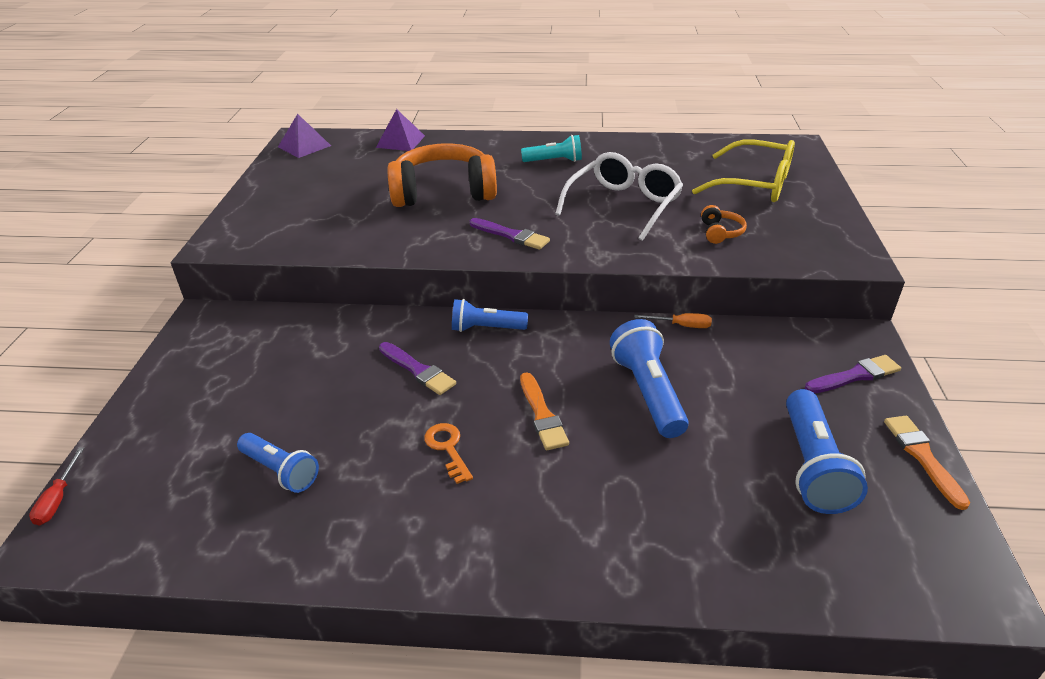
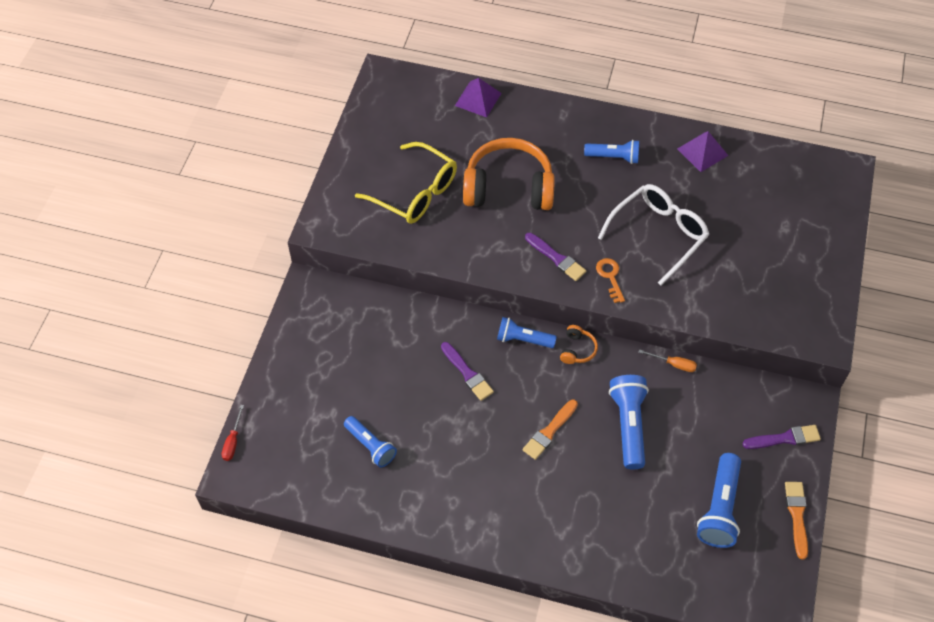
camera: 10 degrees right, 20 degrees up
(304, 146) = (389, 92): purple pyramid -> purple pyramid (702, 152)
(447, 448) = (480, 448): orange key -> orange key (610, 277)
(542, 415) = (549, 431): orange brush -> orange brush turned 45 degrees clockwise
(554, 161) = (613, 157): turquoise flashlight -> blue flashlight
(720, 232) = (728, 286): orange headphones -> orange headphones (577, 349)
(754, 184) = (781, 225): yellow glasses -> yellow glasses (415, 192)

